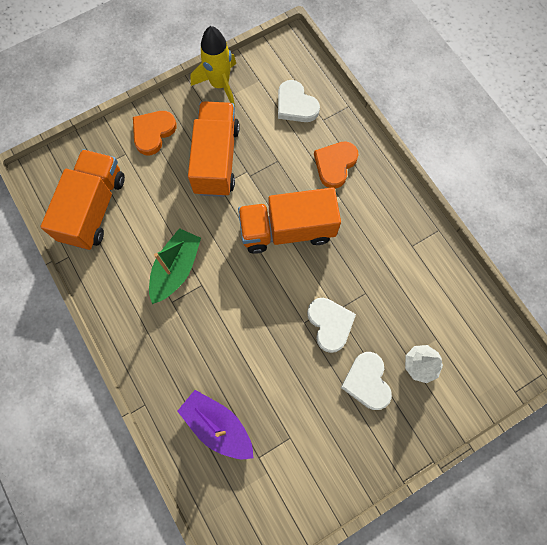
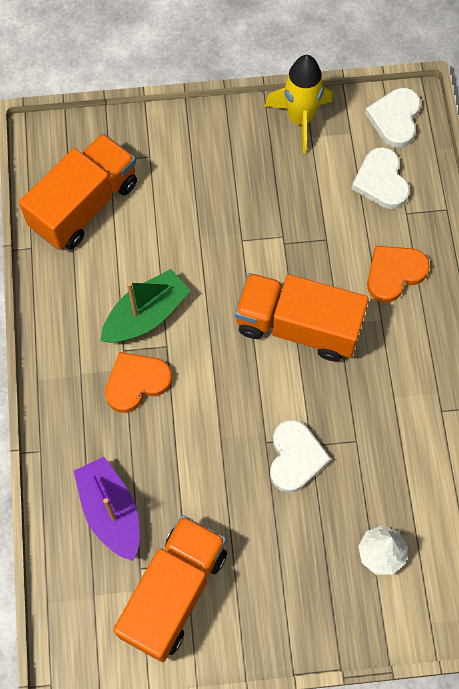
camera: 25 degrees right, 5 degrees down
(153, 133) = (193, 145): orange heart -> orange heart (136, 382)
(216, 159) = (253, 207): orange truck -> orange truck (174, 593)
(367, 381) = (307, 543): white heart -> white heart (395, 119)

